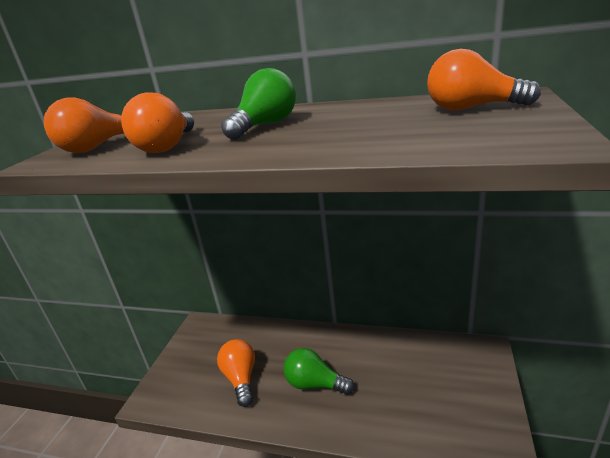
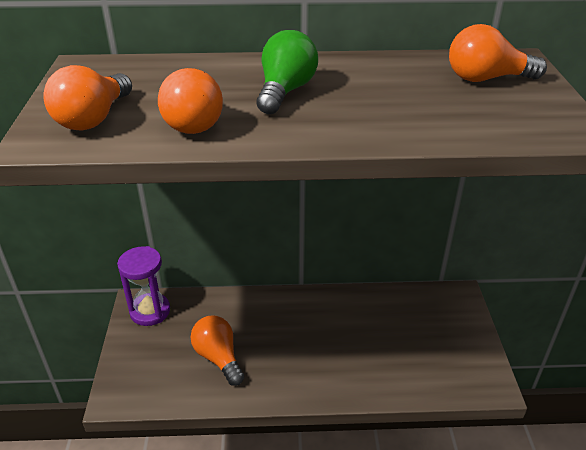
camera: 20 degrees left, 10 degrees up
(204, 332) = (150, 311): none -> purple hourglass
(315, 384) = (302, 351): green light bulb -> none

